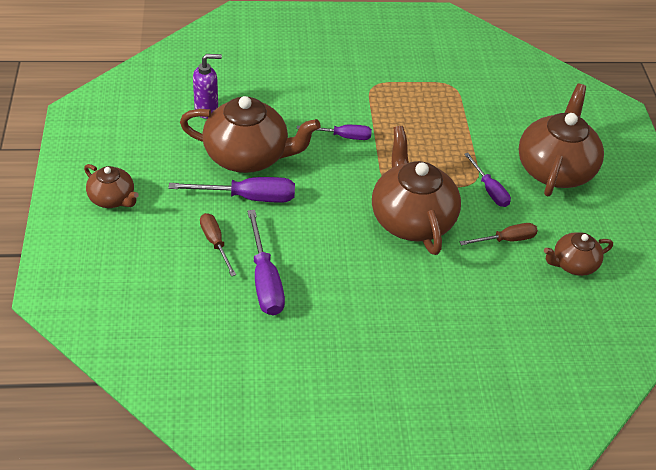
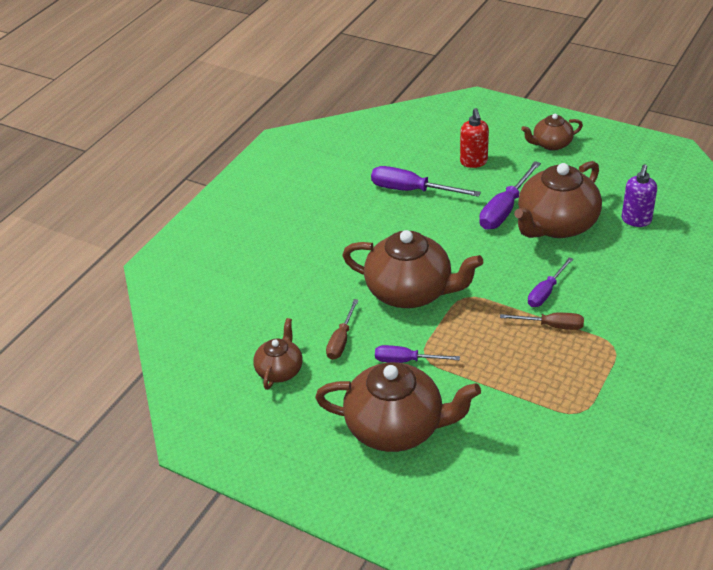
camera: 130 degrees right, 5 degrees down
(182, 248) = (473, 162): none -> red soap dispenser
(215, 243) = (467, 179): brown screwdriver -> brown screwdriver (552, 326)
(555, 169) = (396, 427): brown teapot -> brown teapot turned 45 degrees counterclockwise

